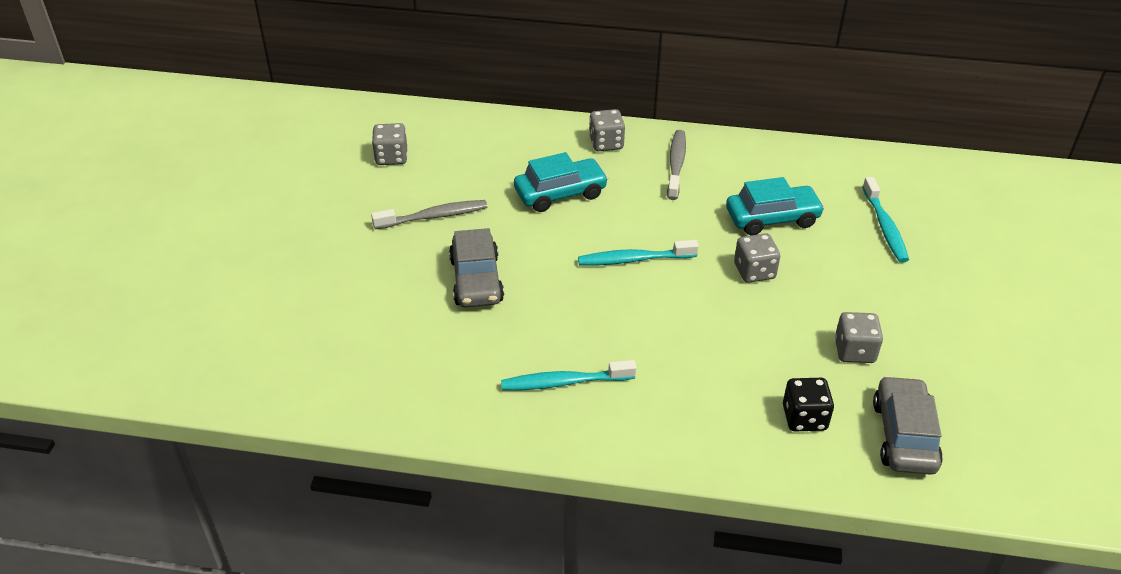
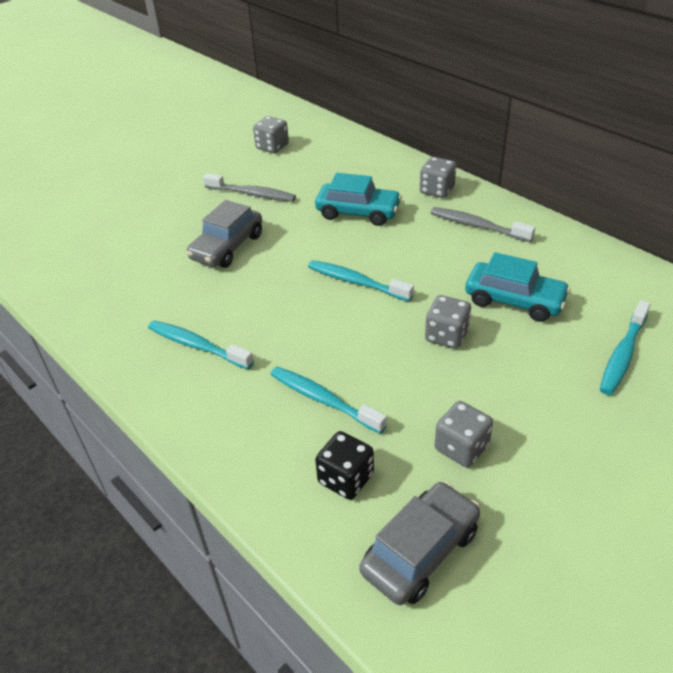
camera: 40 degrees right, 0 degrees up
(676, 164) = (477, 226): grey toothbrush -> grey toothbrush turned 105 degrees counterclockwise
(721, 370) = (323, 399): none -> turquoise toothbrush

